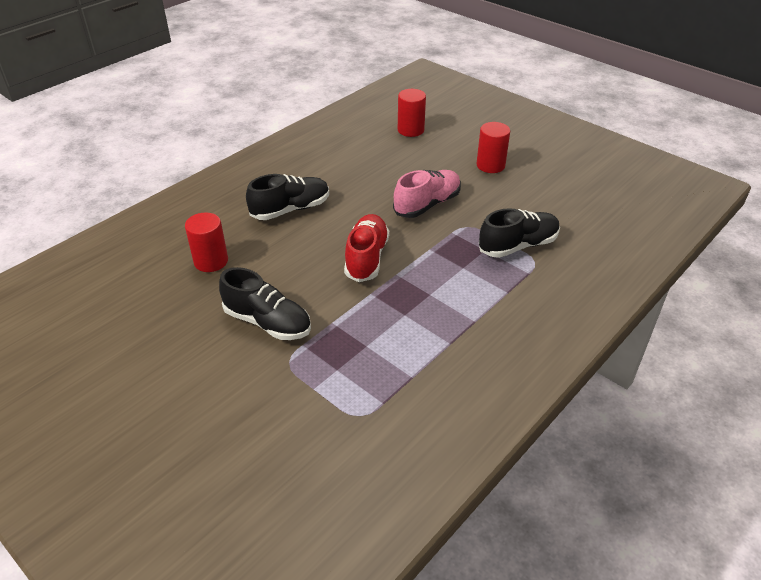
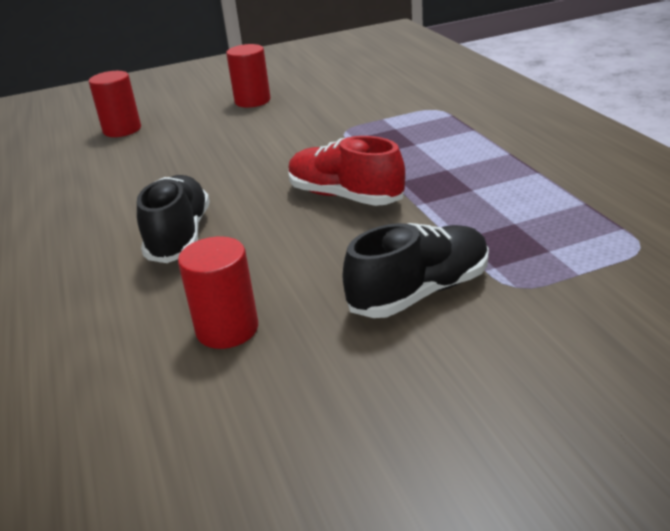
camera: 60 degrees left, 10 degrees down
(427, 204) = (281, 144): pink shoe -> none
(518, 245) = (404, 112): black shoe -> none

